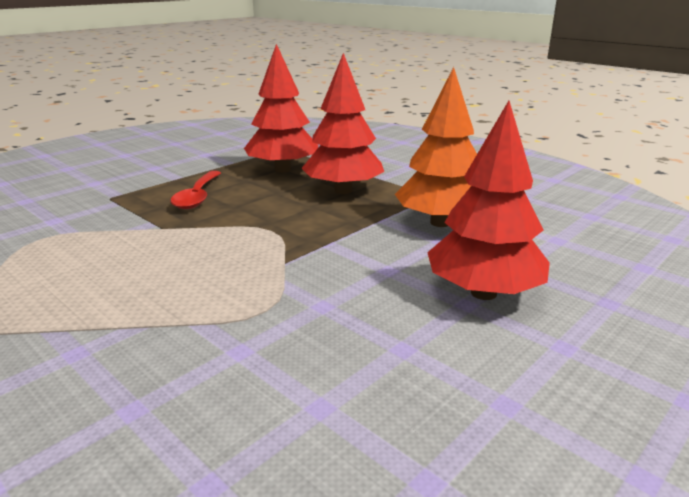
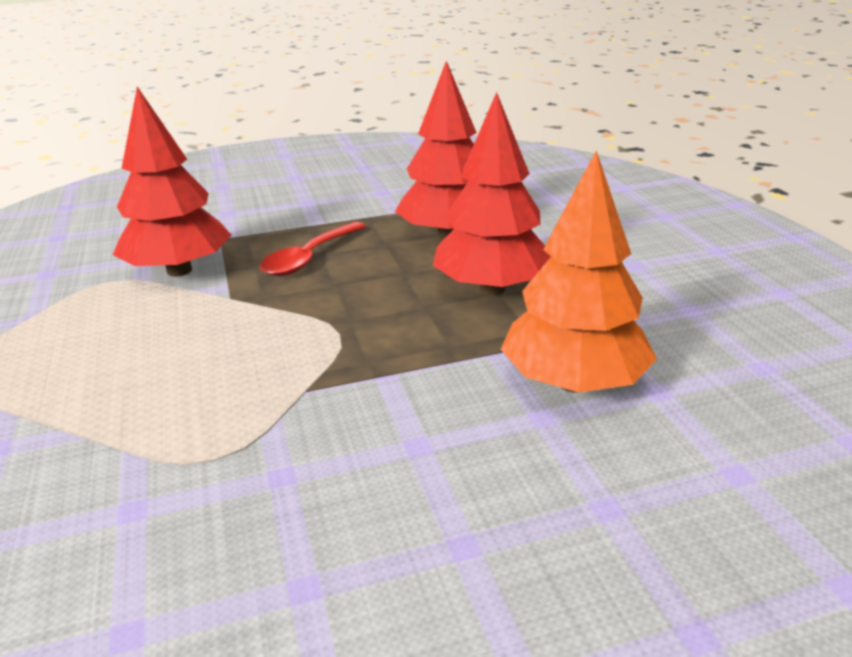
camera: 30 degrees right, 5 degrees up
(484, 293) = (508, 535): red tree -> red tree (179, 270)

